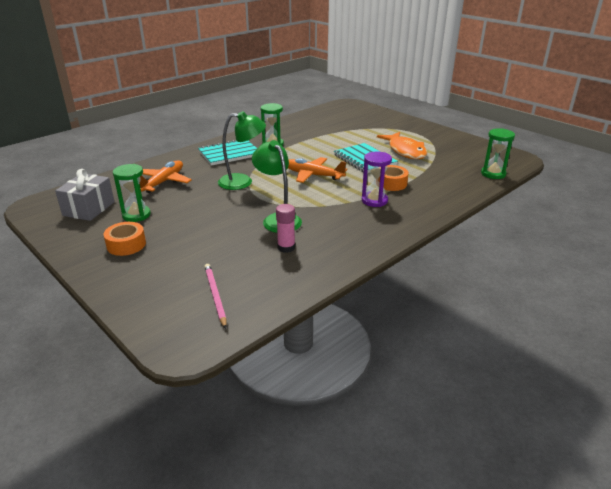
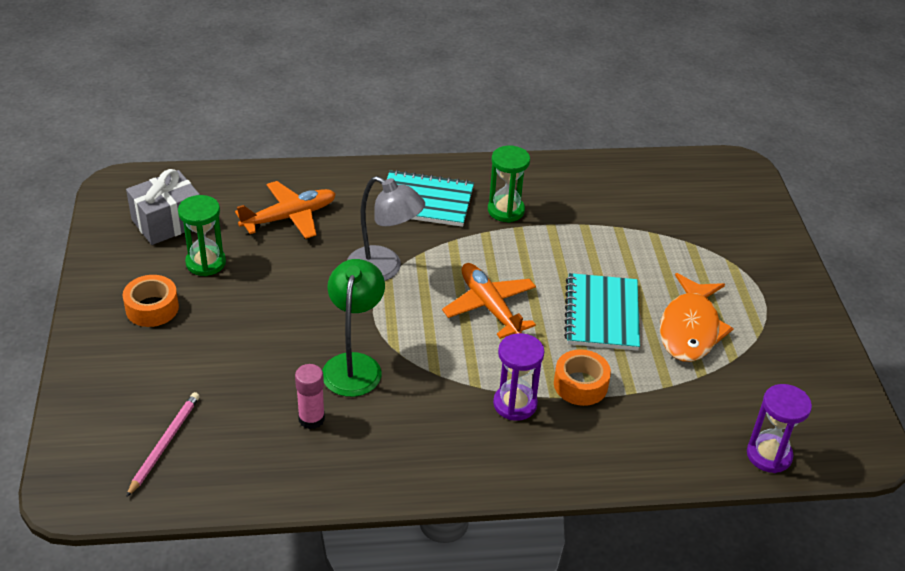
camera: 35 degrees right, 10 degrees up
(242, 182) = (384, 269): green lamp -> grey lamp
(493, 174) = (769, 455): green hourglass -> purple hourglass

